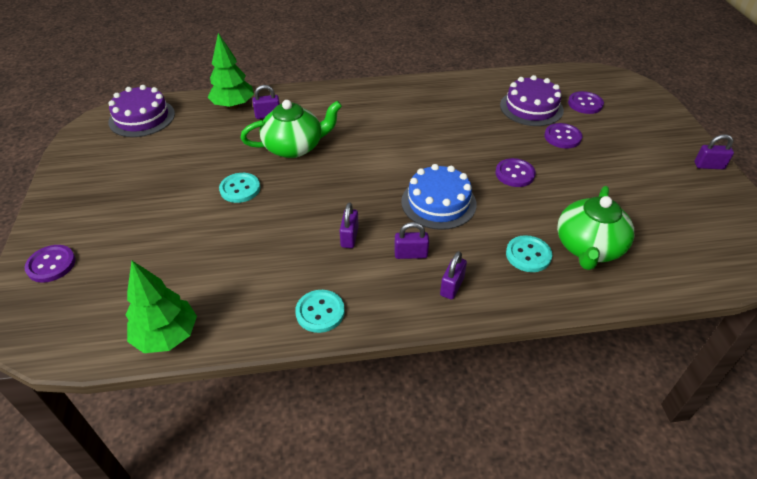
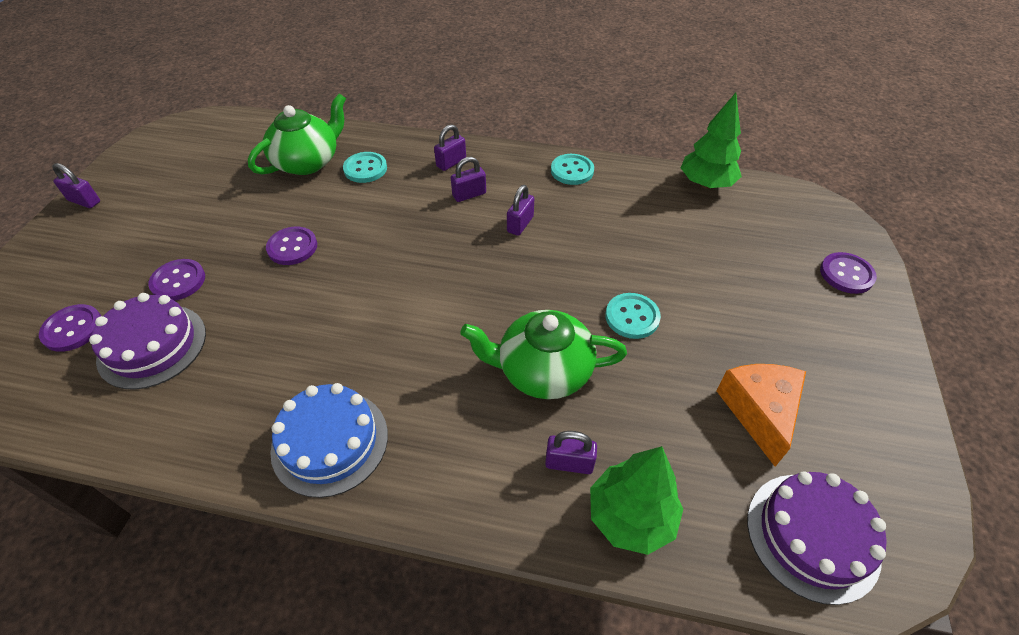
camera: 160 degrees left, 5 degrees up
(156, 157) = (759, 412): none -> orange cheese
(410, 254) = (469, 195): purple padlock -> purple padlock turned 45 degrees counterclockwise
(438, 203) = (405, 236): blue cake -> blue cake (330, 442)

